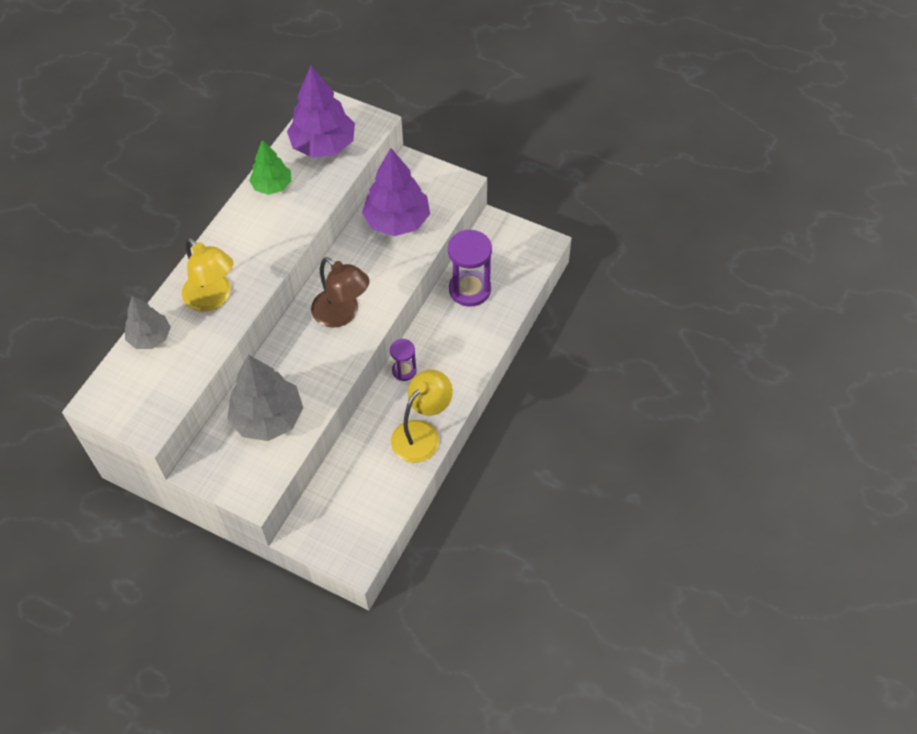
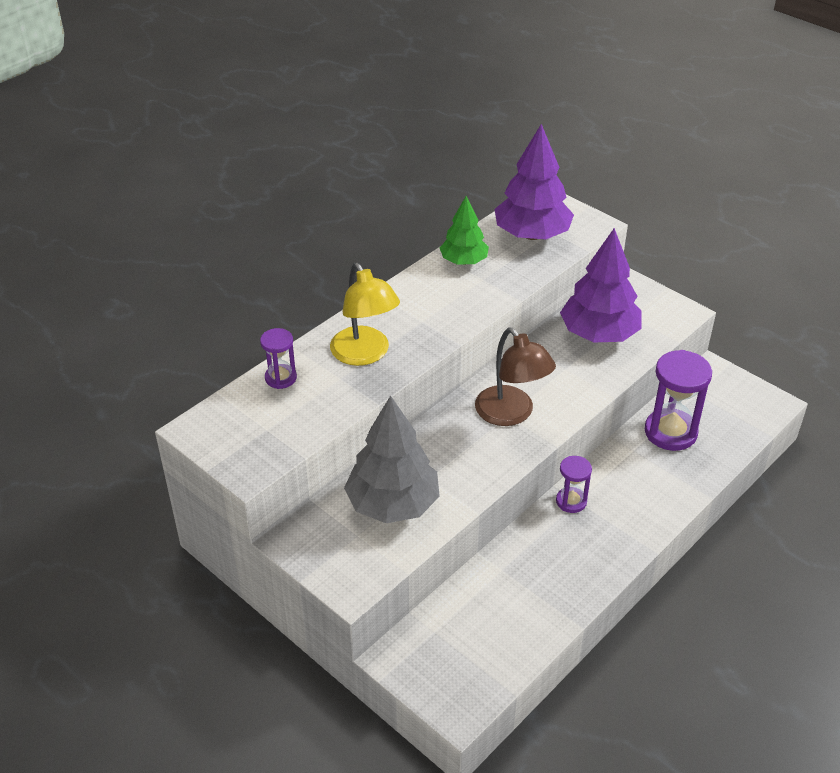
camera: 15 degrees right, 15 degrees down
(150, 337) = (281, 378): grey tree -> purple hourglass
(422, 434) = (578, 577): yellow lamp -> none

